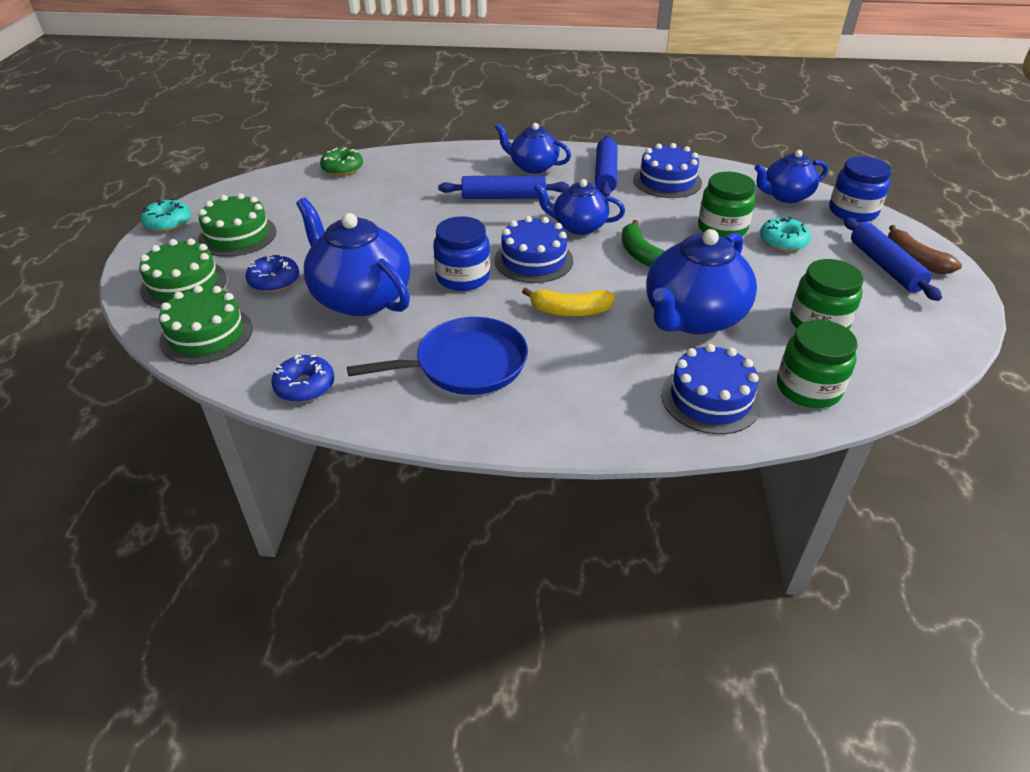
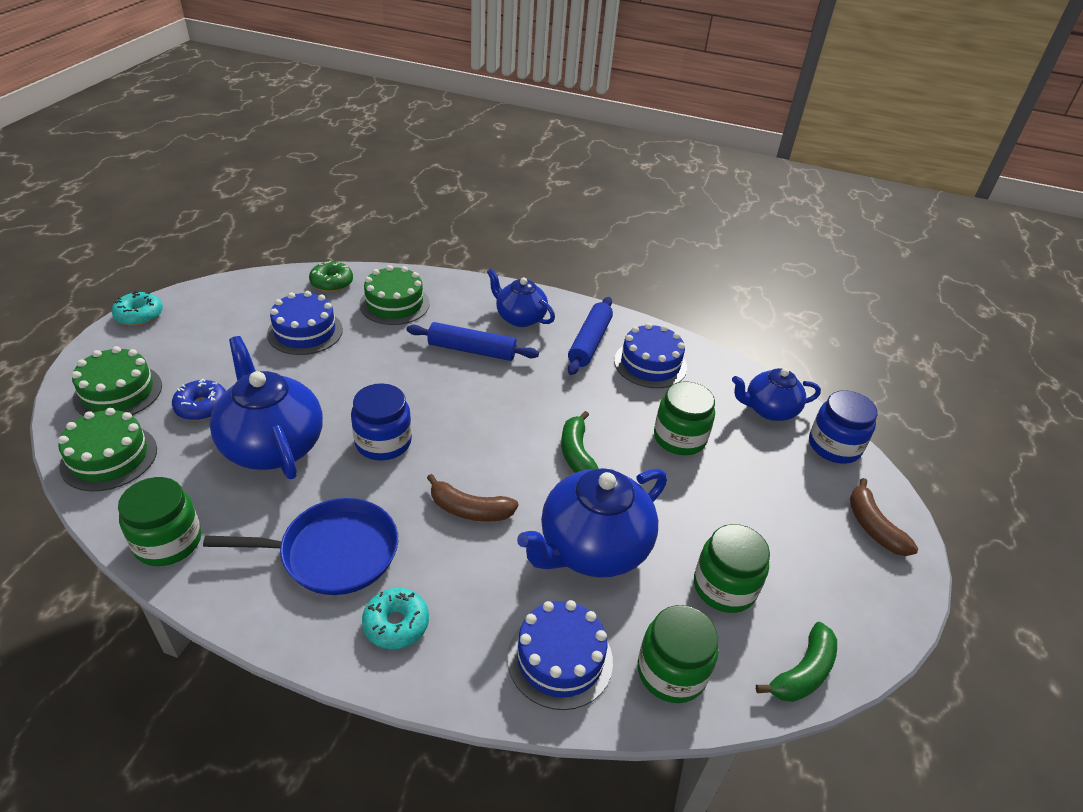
camera: 10 degrees right, 0 degrees up
(237, 235) = (195, 344): green cake -> green cake (394, 304)
(305, 386) = (168, 542): blue donut -> green jar
(533, 260) = (464, 436): blue cake -> blue cake (305, 332)
(570, 311) = (469, 510): yellow banana -> brown banana
(578, 226) = (529, 403): blue teapot -> none
(782, 241) = (737, 469): turquoise donut -> turquoise donut (396, 624)
(885, 267) = (836, 528): blue rolling pin -> none
(914, 367) = (803, 672): none -> green banana

